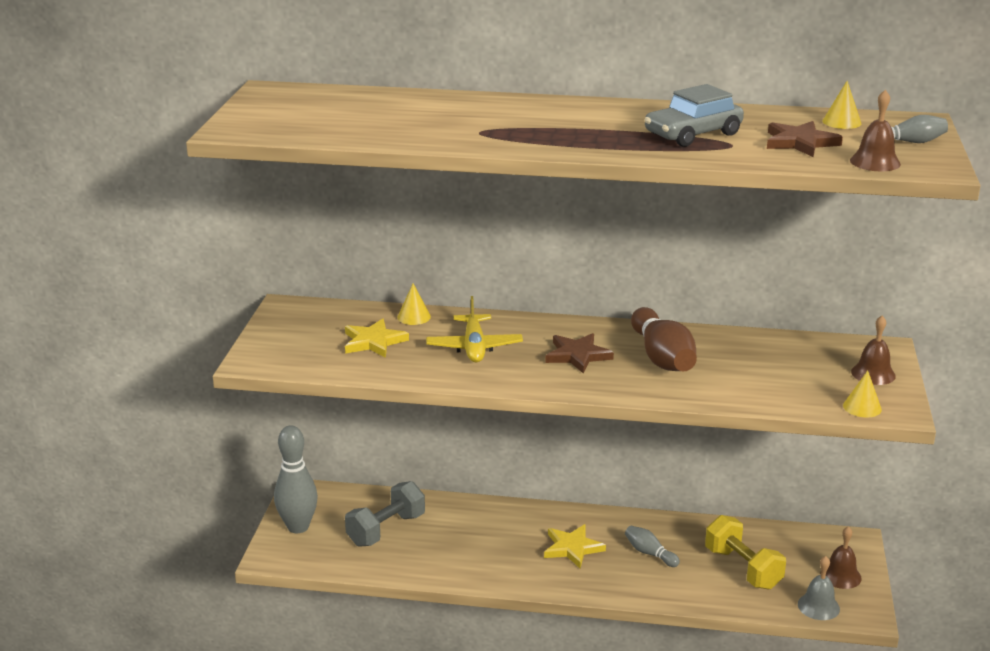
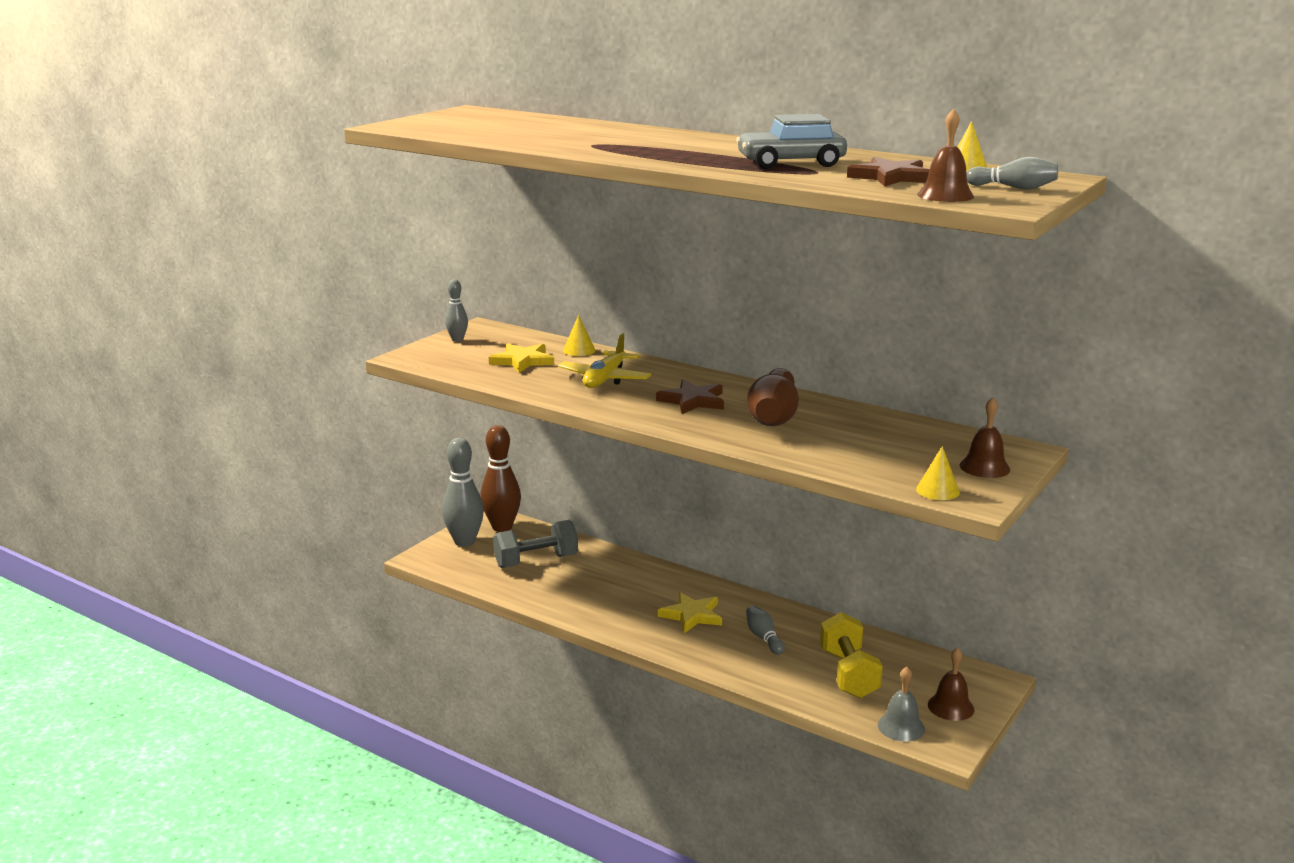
camera: 25 degrees right, 5 degrees down
(280, 328) = (457, 340): none -> grey bowling pin
(321, 501) = (502, 527): none -> brown bowling pin

